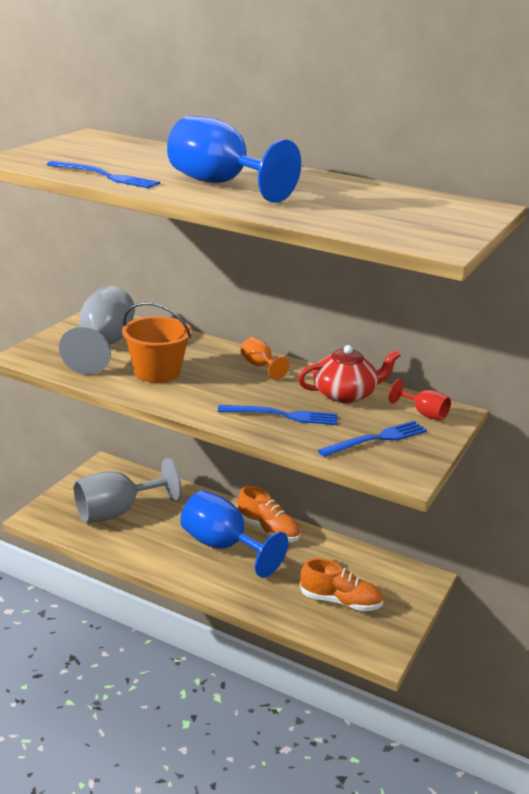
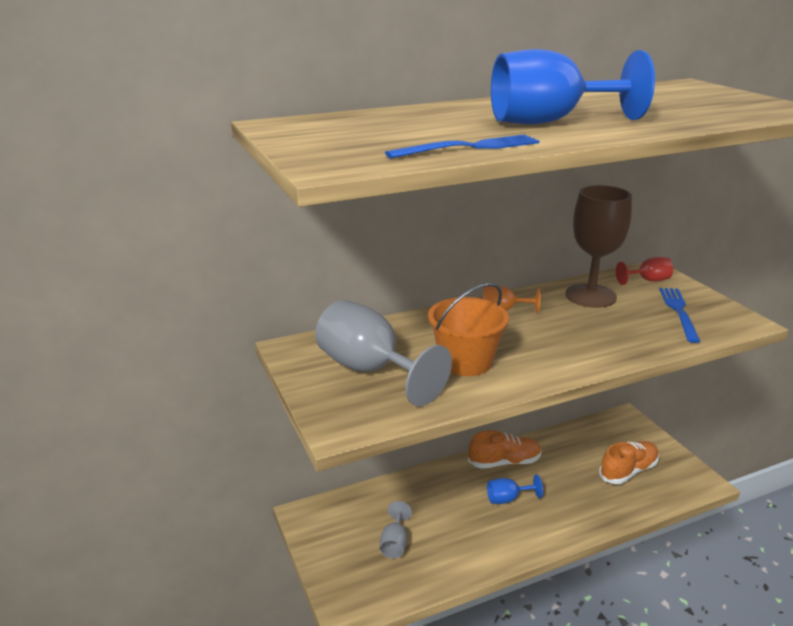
camera: 50 degrees left, 0 degrees up
(116, 512) = (394, 543): grey goblet -> grey goblet, size x0.48
(223, 546) = (507, 499): blue goblet -> blue goblet, size x0.48
(282, 415) = (609, 334): blue fork -> none
(345, 394) = (590, 296): red teapot -> brown goblet

